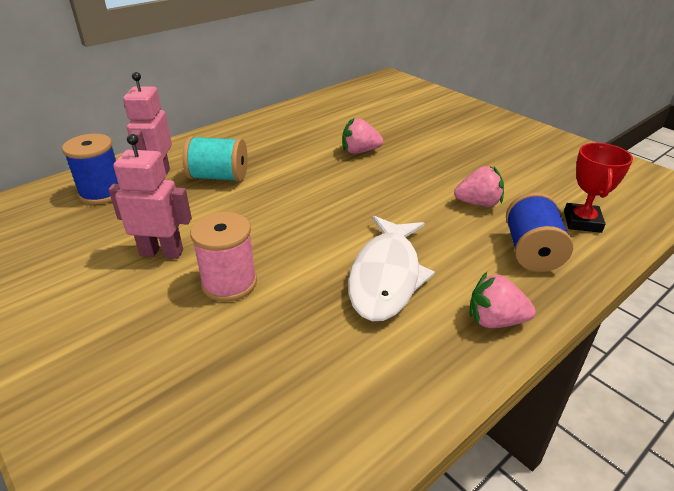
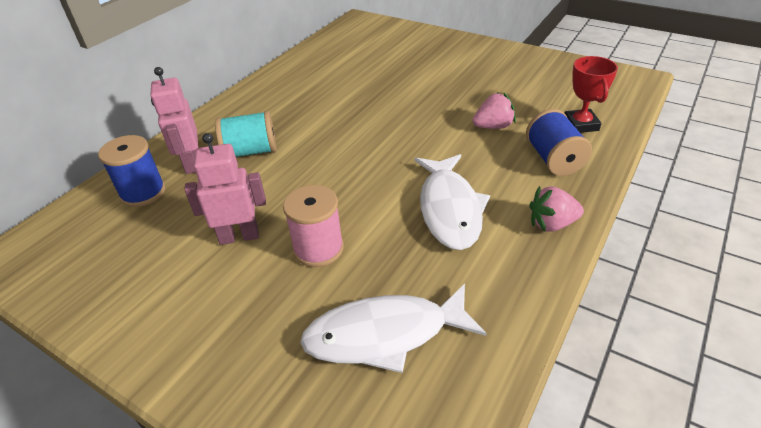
camera: 15 degrees left, 5 degrees up
(246, 389) = (385, 334): none -> white fish
(360, 151) = (369, 99): pink strawberry -> none

